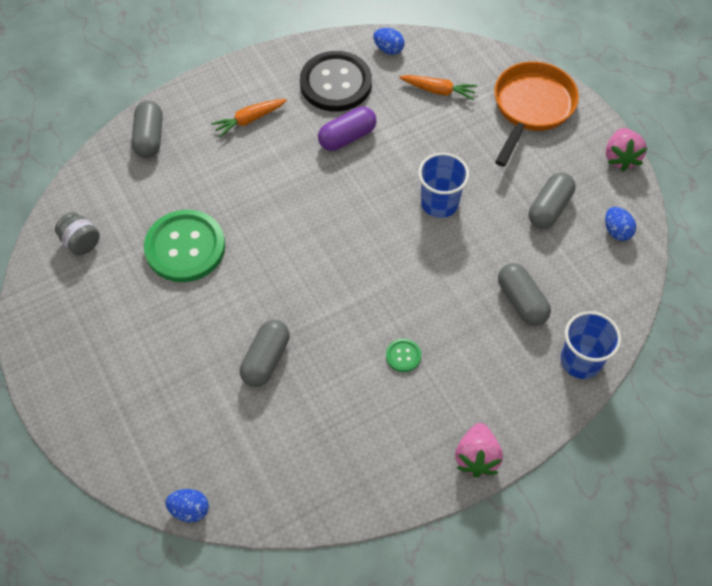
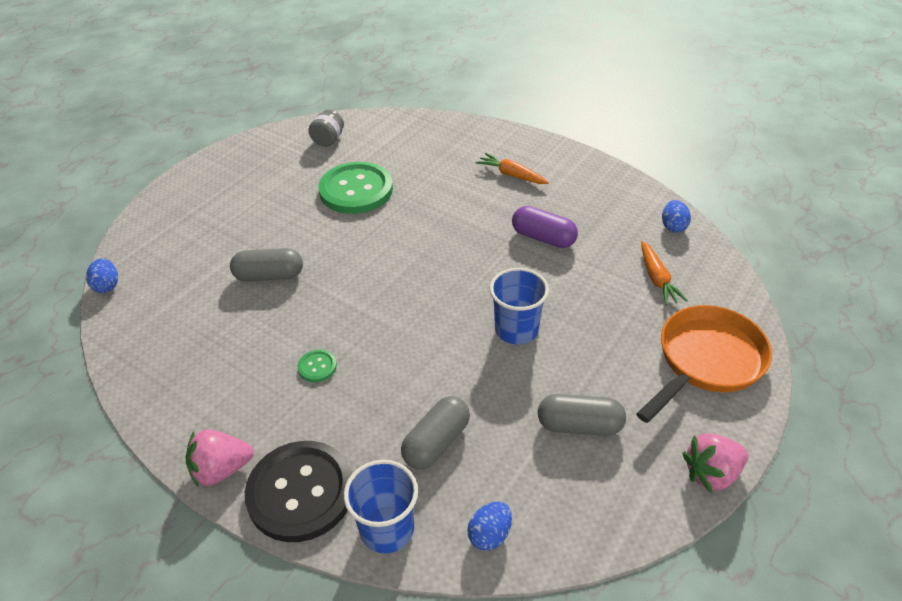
camera: 65 degrees right, 15 degrees down
(149, 137) = (450, 133): grey capsule -> none
(336, 83) = (598, 208): black button -> black button (300, 492)
(531, 107) = (706, 361): orange pan -> orange pan turned 45 degrees counterclockwise
(616, 231) = (596, 506): blue egg -> blue egg (490, 535)

